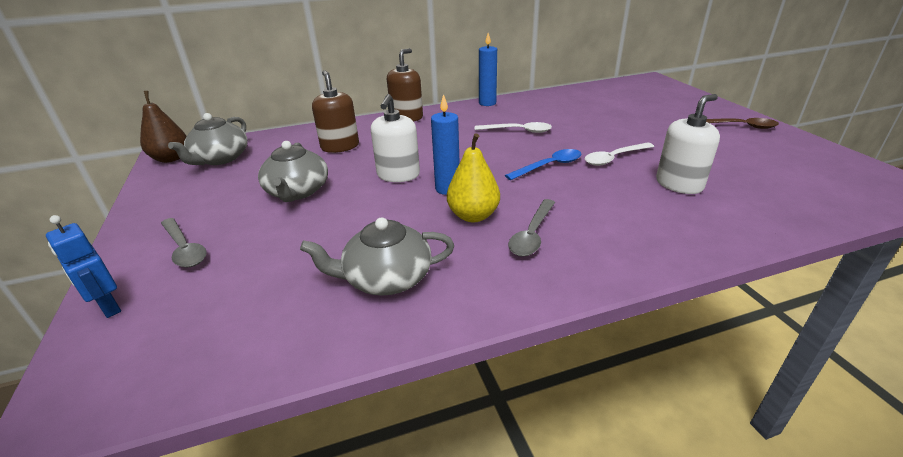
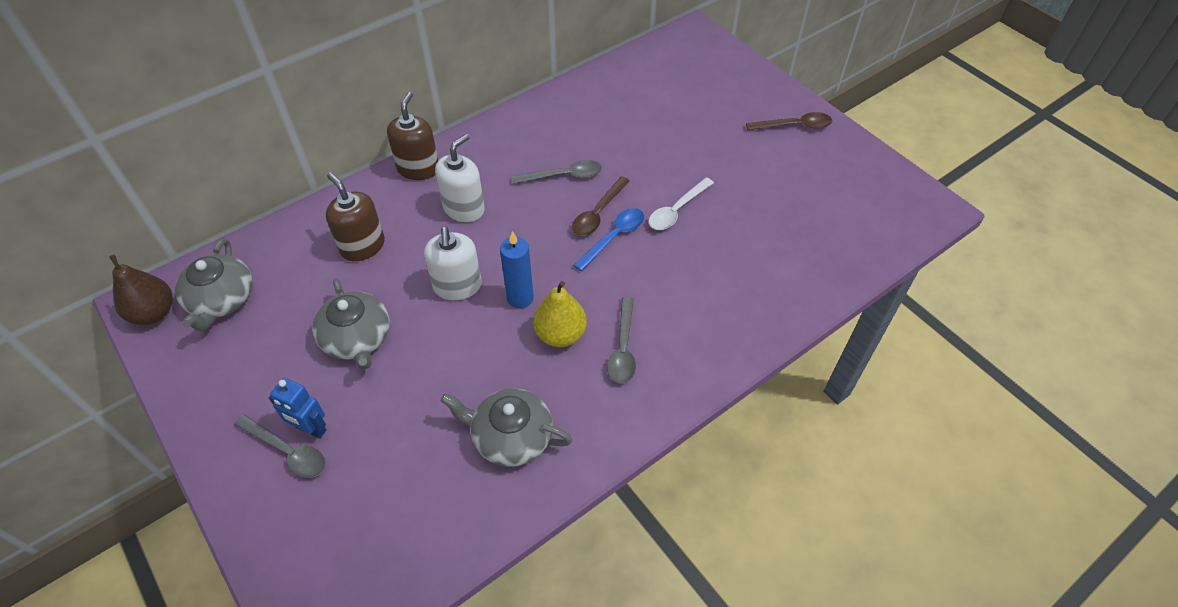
camera: 20 degrees left, 20 degrees up
(108, 307) = (267, 539): blue robot -> blue robot (311, 429)
(386, 278) = (511, 436): grey teapot -> grey teapot turned 45 degrees clockwise
(487, 103) = (509, 119): blue candle -> none
(518, 131) = (563, 176): white spoon -> grey spoon
(539, 152) = (598, 213): none -> brown spoon
(679, 184) = (743, 243): white soap dispenser -> white soap dispenser (464, 208)

